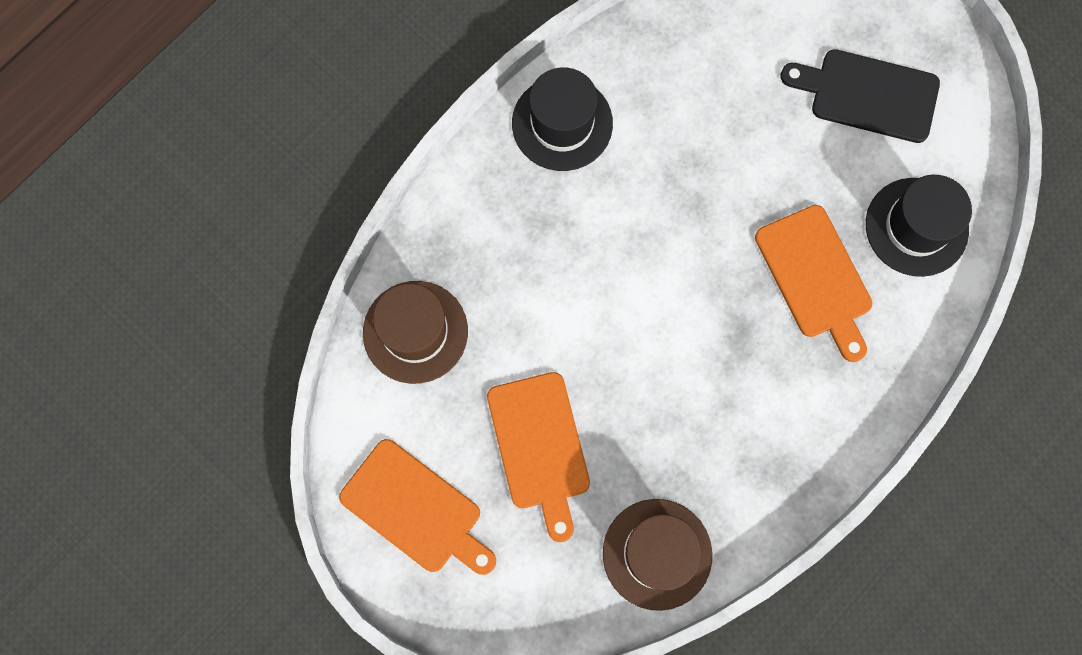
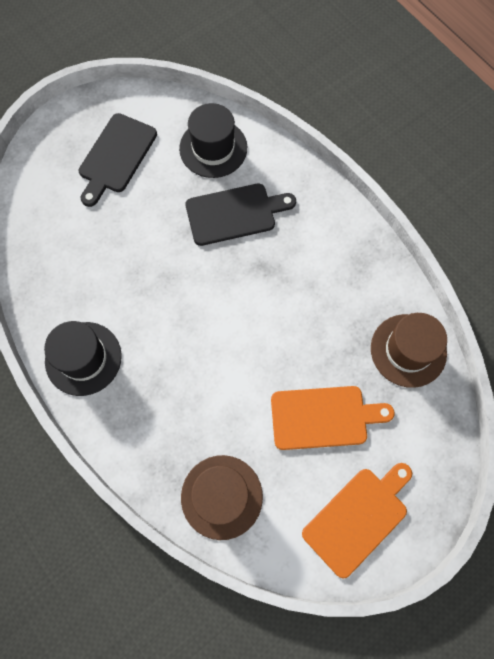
camera: 80 degrees left, 5 degrees down
(815, 278) = (235, 214): orange cutting board -> black cutting board

